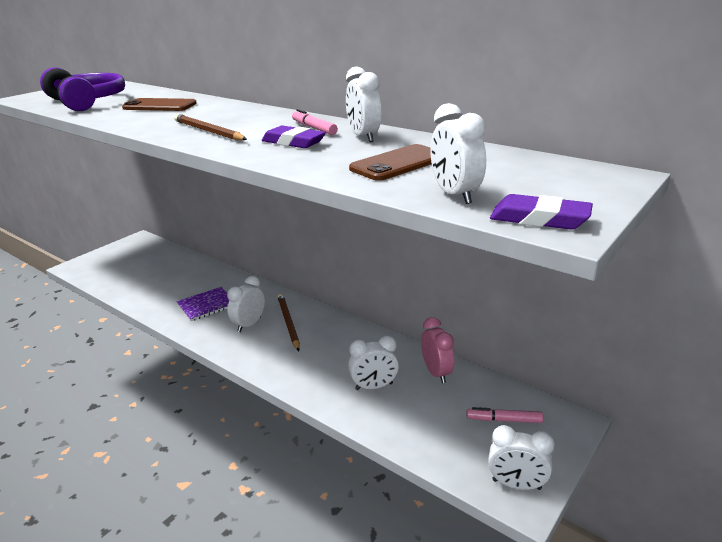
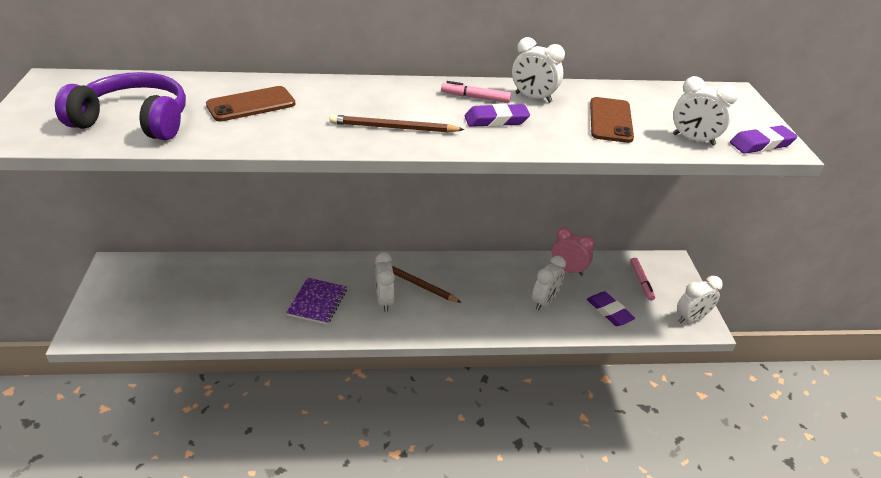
camera: 45 degrees left, 10 degrees up
(426, 427) = (609, 311): none -> purple eraser
(504, 420) = (641, 282): pink marker -> pink marker turned 60 degrees counterclockwise

